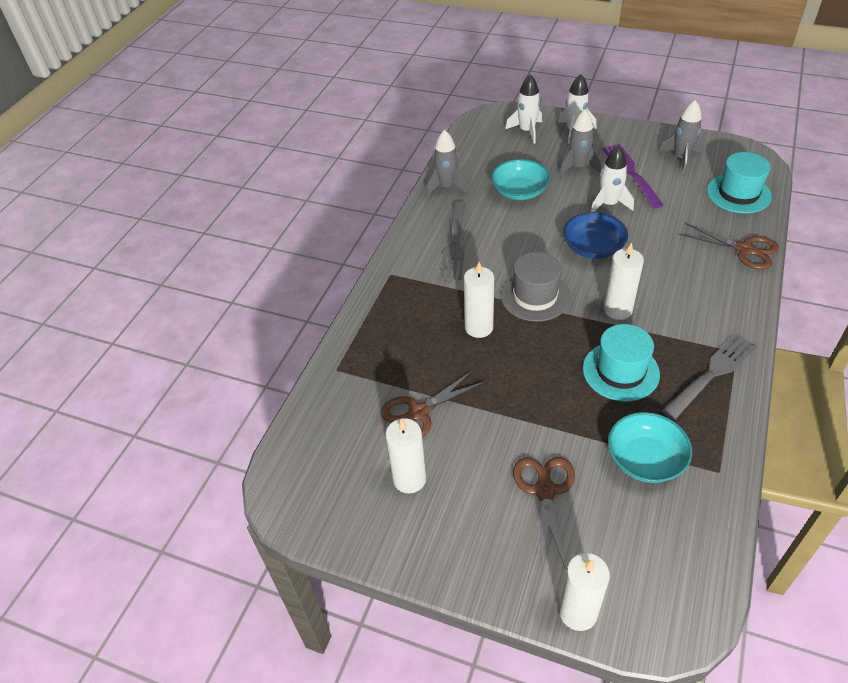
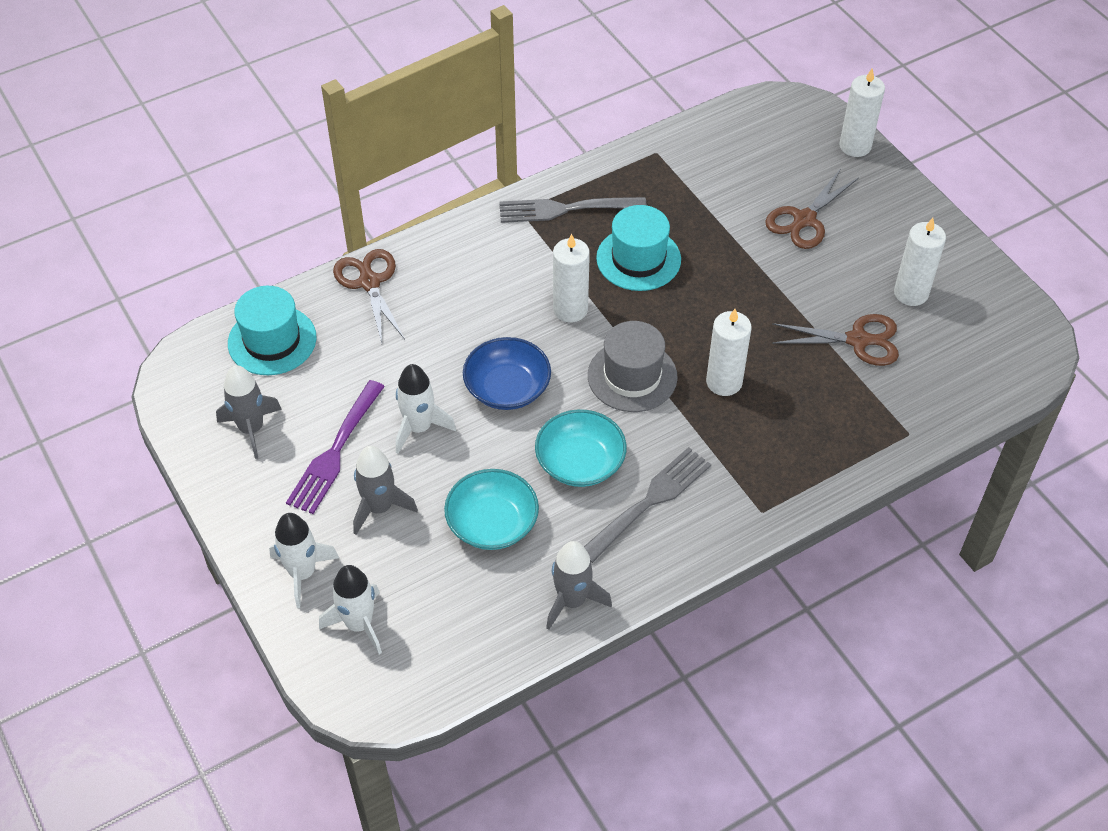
camera: 145 degrees left, 5 degrees up
(645, 459) = (701, 191): turquoise bowl -> turquoise bowl (580, 462)

